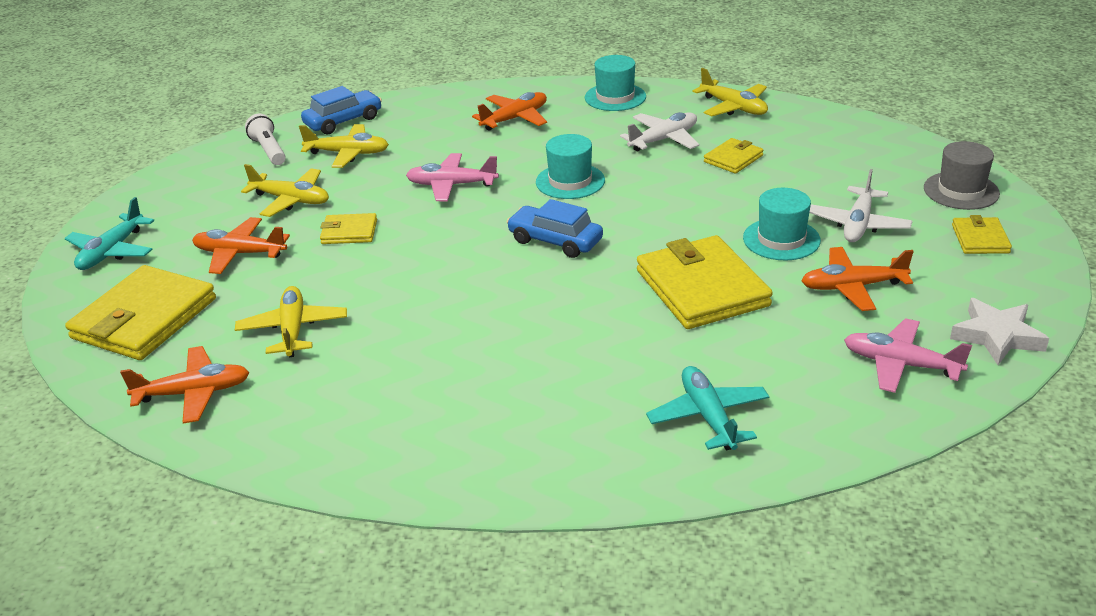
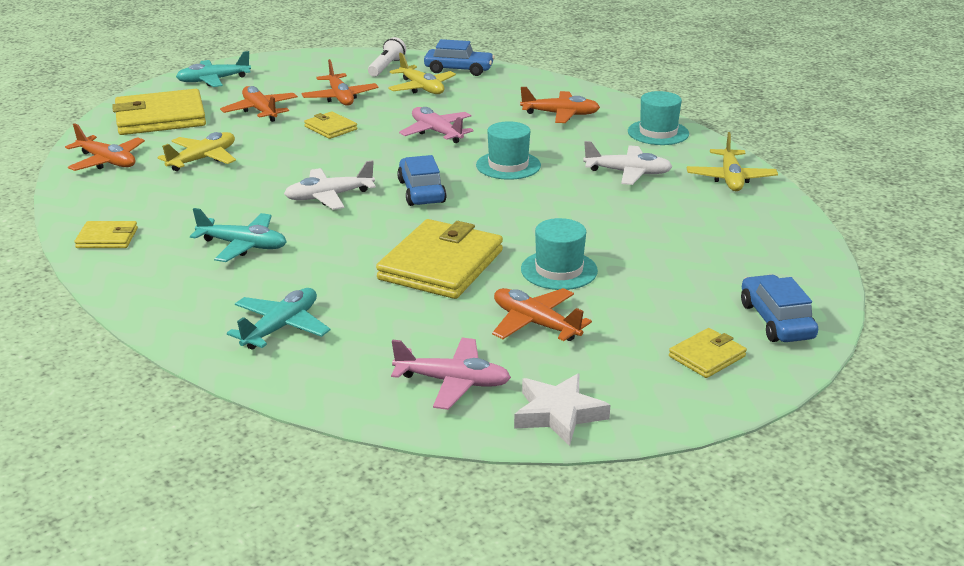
camera: 45 degrees right, 5 degrees down
(291, 200) = (340, 97): yellow plane -> orange plane
(521, 378) = (243, 246): none -> turquoise plane
(733, 159) = (648, 208): yellow wallet -> yellow wallet (107, 238)
(858, 224) = (636, 293): white plane -> white plane (329, 196)
(901, 364) = (453, 382): pink plane -> pink plane turned 120 degrees clockwise
(961, 191) = (776, 321): grey hat -> blue car

